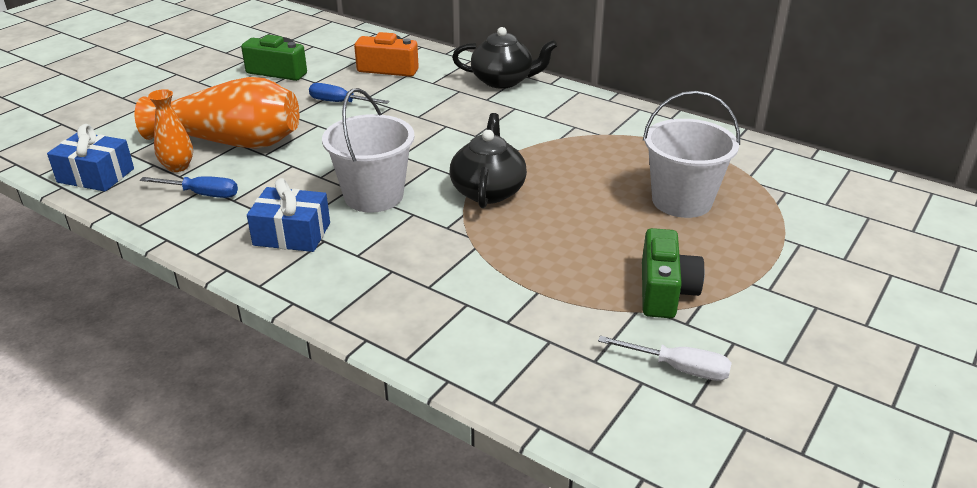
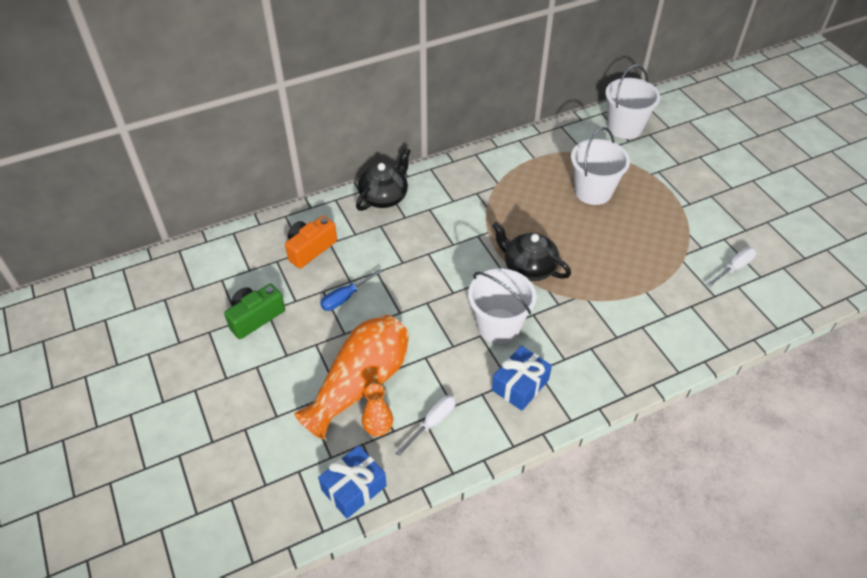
camera: 60 degrees left, 15 degrees up
(202, 194) = (432, 423): blue screwdriver -> white screwdriver
(665, 291) = (672, 241): green camera -> none
(849, 193) = (624, 127): none -> white bucket

